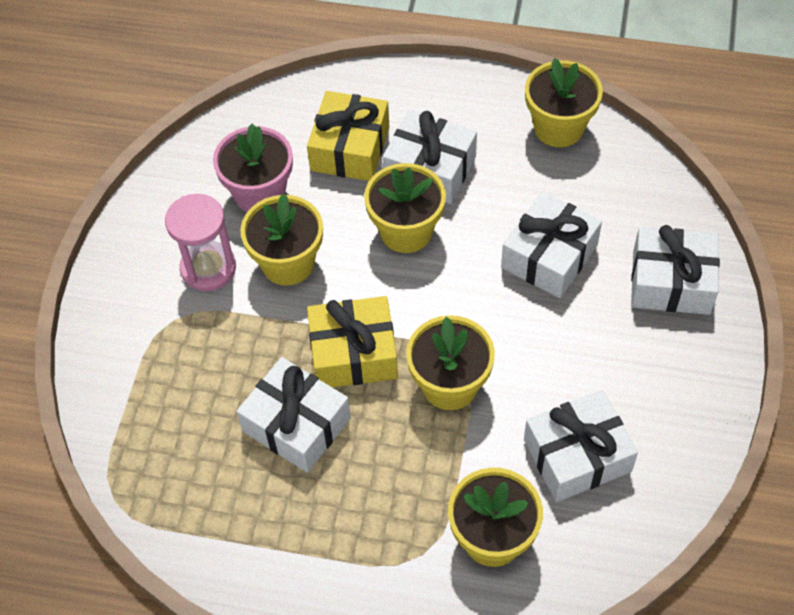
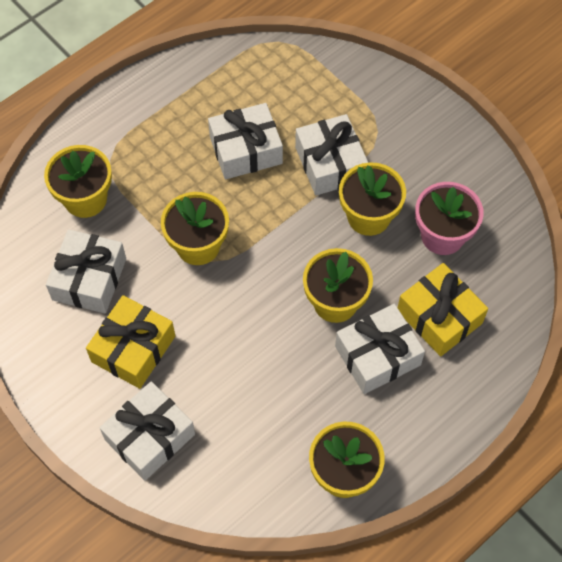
camera: 125 degrees right, 5 degrees up
(208, 268) = (402, 171): pink hourglass -> none
(353, 353) = (267, 209): yellow gift -> yellow gift (133, 349)
(549, 256) = (238, 376): white gift -> white gift (330, 164)

